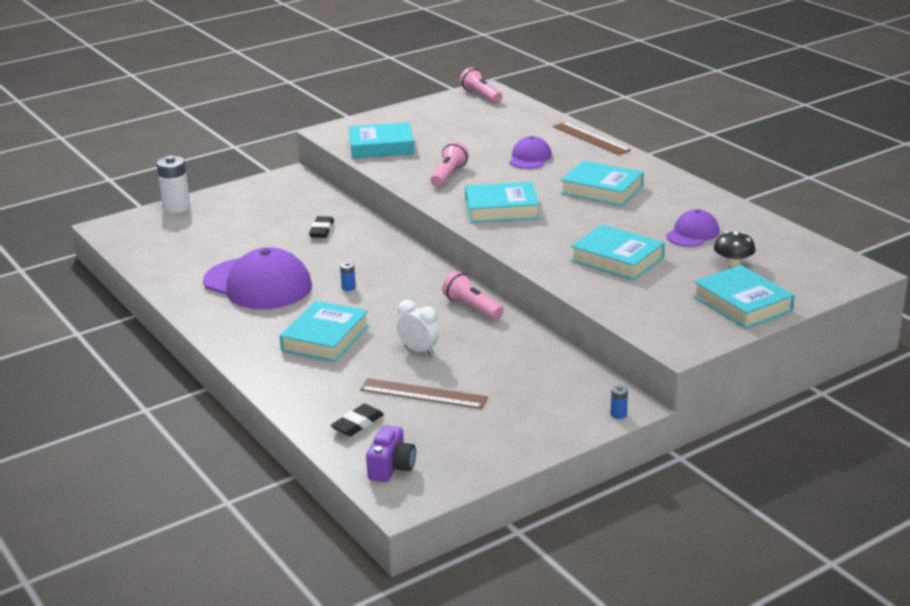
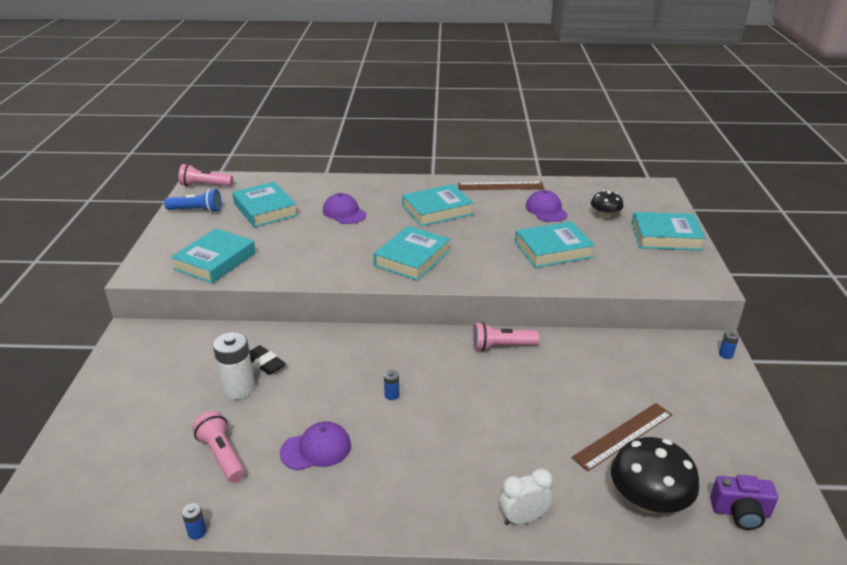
camera: 55 degrees left, 5 degrees up
(145, 279) = (197, 532): none -> blue battery
(176, 208) = (72, 435): white battery -> white battery (238, 388)
(258, 284) = (316, 449): purple cap -> purple cap, size x0.53
(325, 338) = (470, 450): turquoise book -> turquoise book (265, 209)
(357, 424) = (648, 500): black eraser -> black mushroom
(391, 467) = (740, 512): purple camera -> purple camera turned 135 degrees clockwise
(419, 351) = (547, 405): white clock -> white clock (523, 518)
(439, 110) = (197, 210): none -> blue flashlight
(448, 175) = (319, 255): pink flashlight -> pink flashlight (222, 455)
(590, 138) = (350, 180): brown ruler -> brown ruler (500, 186)

